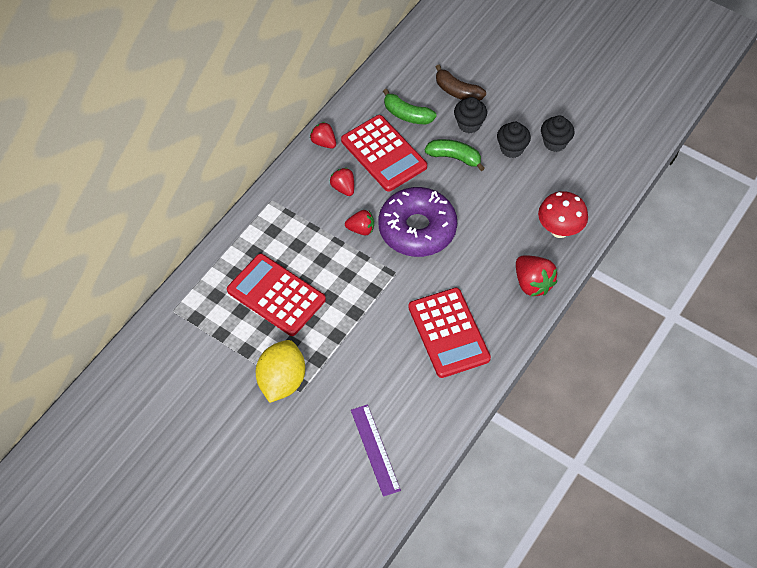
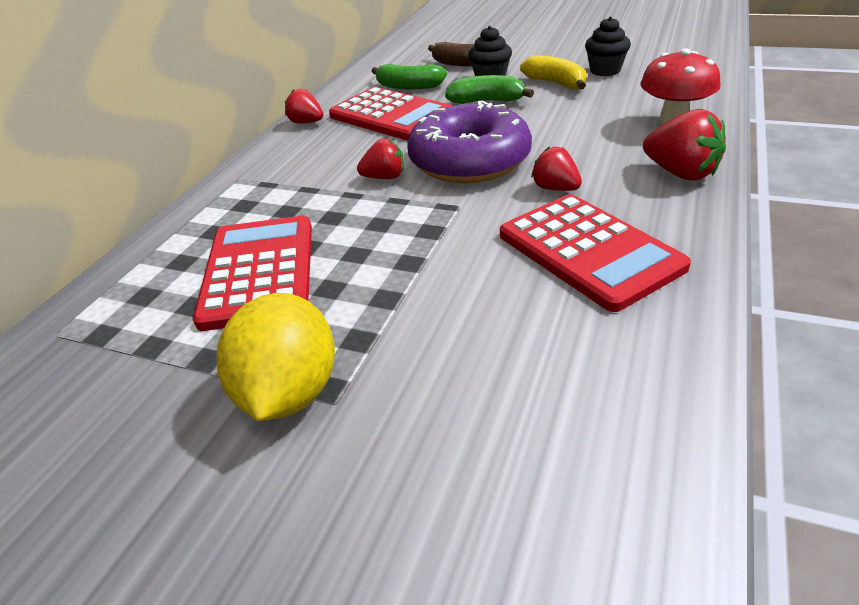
camera: 10 degrees left, 20 degrees down
(276, 295) = (259, 272): red calculator -> red calculator turned 60 degrees clockwise
(343, 188) = (345, 149): red strawberry -> red strawberry (555, 188)
(375, 449) = (549, 474): purple ruler -> none
(511, 149) = (555, 83): black cupcake -> yellow banana

